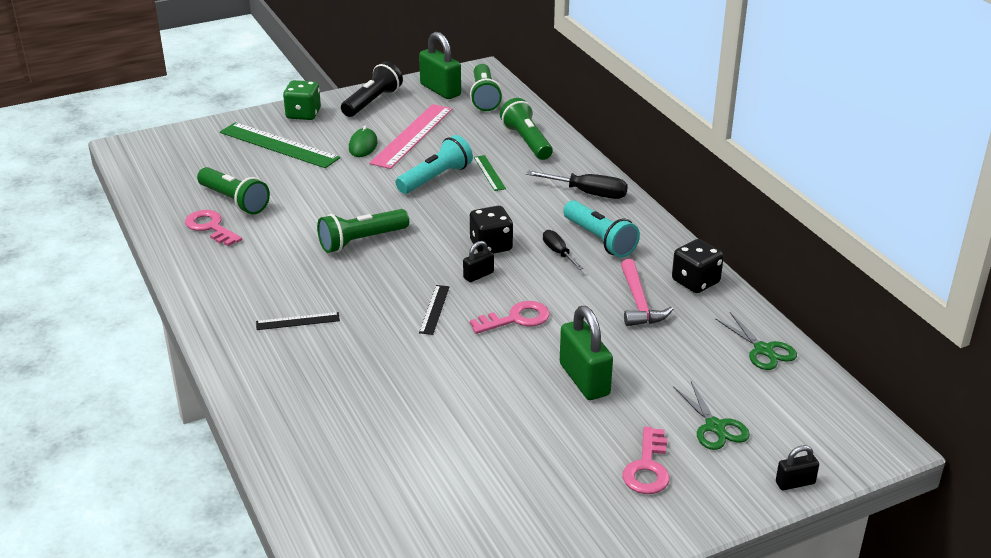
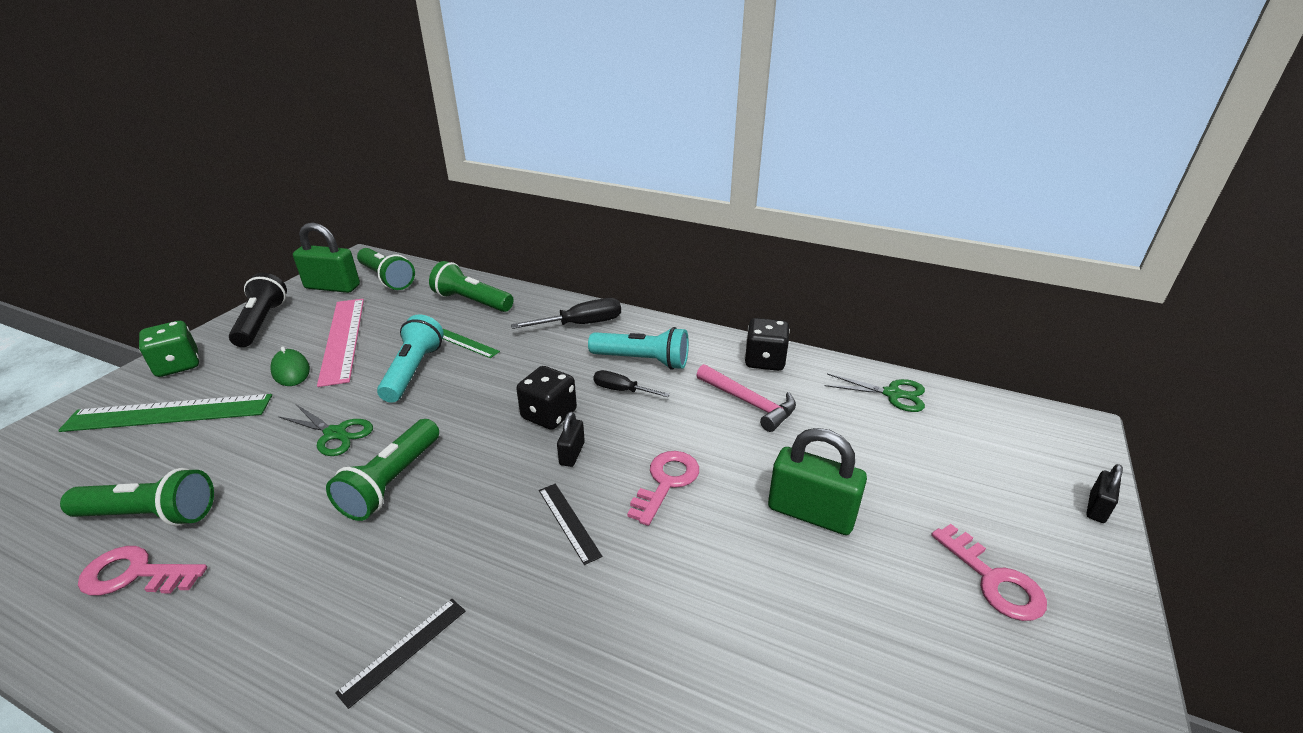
camera: 40 degrees left, 0 degrees up
(715, 427) = (970, 491): green scissors -> green scissors (335, 434)

